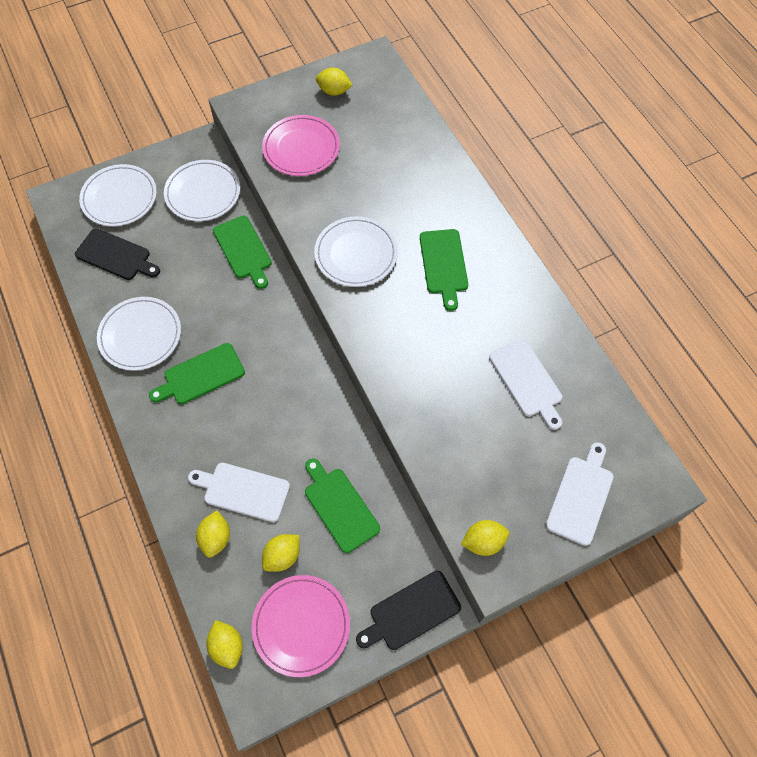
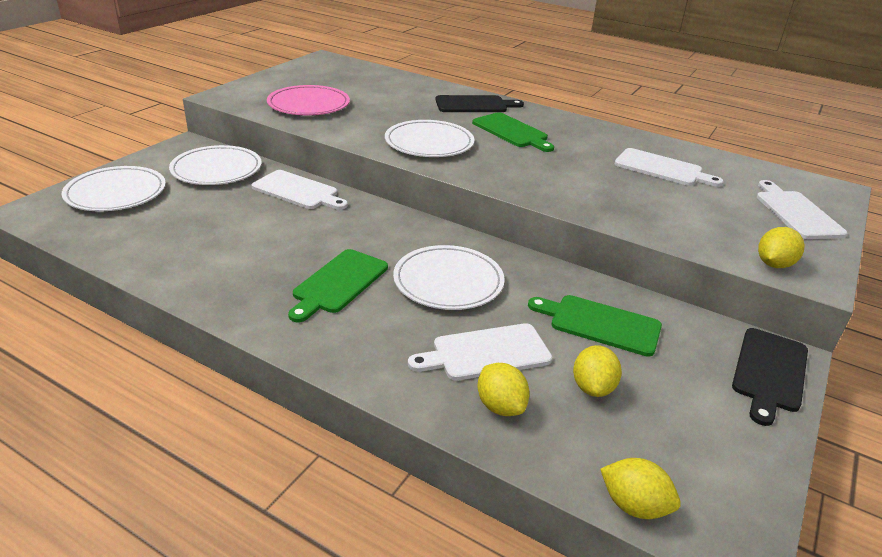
camera: 35 degrees left, 30 degrees down
(116, 256) = (145, 230): black cutting board -> black cutting board (474, 105)
(140, 335) = (232, 277): white plate -> white plate (448, 281)
(243, 250) = (298, 191): green cutting board -> white cutting board
(301, 625) = (687, 438): pink plate -> none
(334, 91) = (306, 76): yellow lemon -> none

